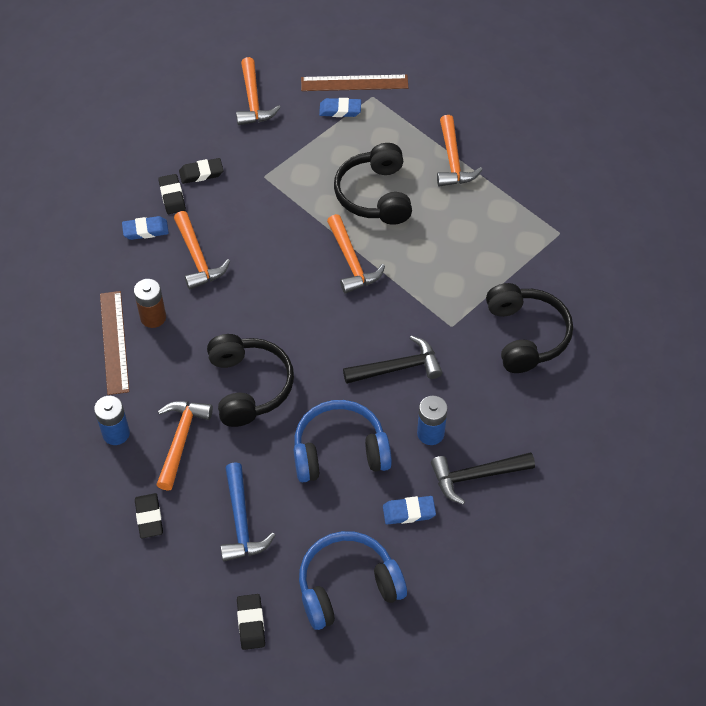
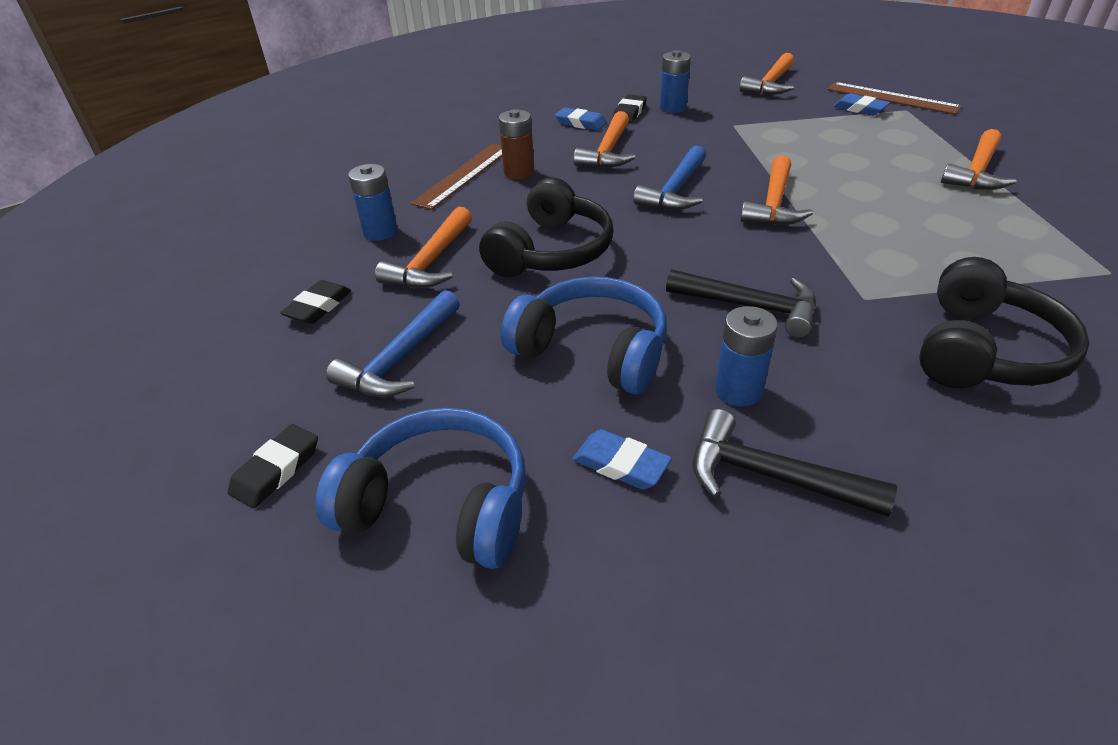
camera: 40 degrees right, 15 degrees down
(181, 440) = (431, 262): orange hammer -> orange hammer turned 150 degrees clockwise
(201, 173) = (673, 108): black eraser -> blue battery
(280, 280) = (675, 191): none -> blue hammer
(375, 195) = (850, 168): black headphones -> none

